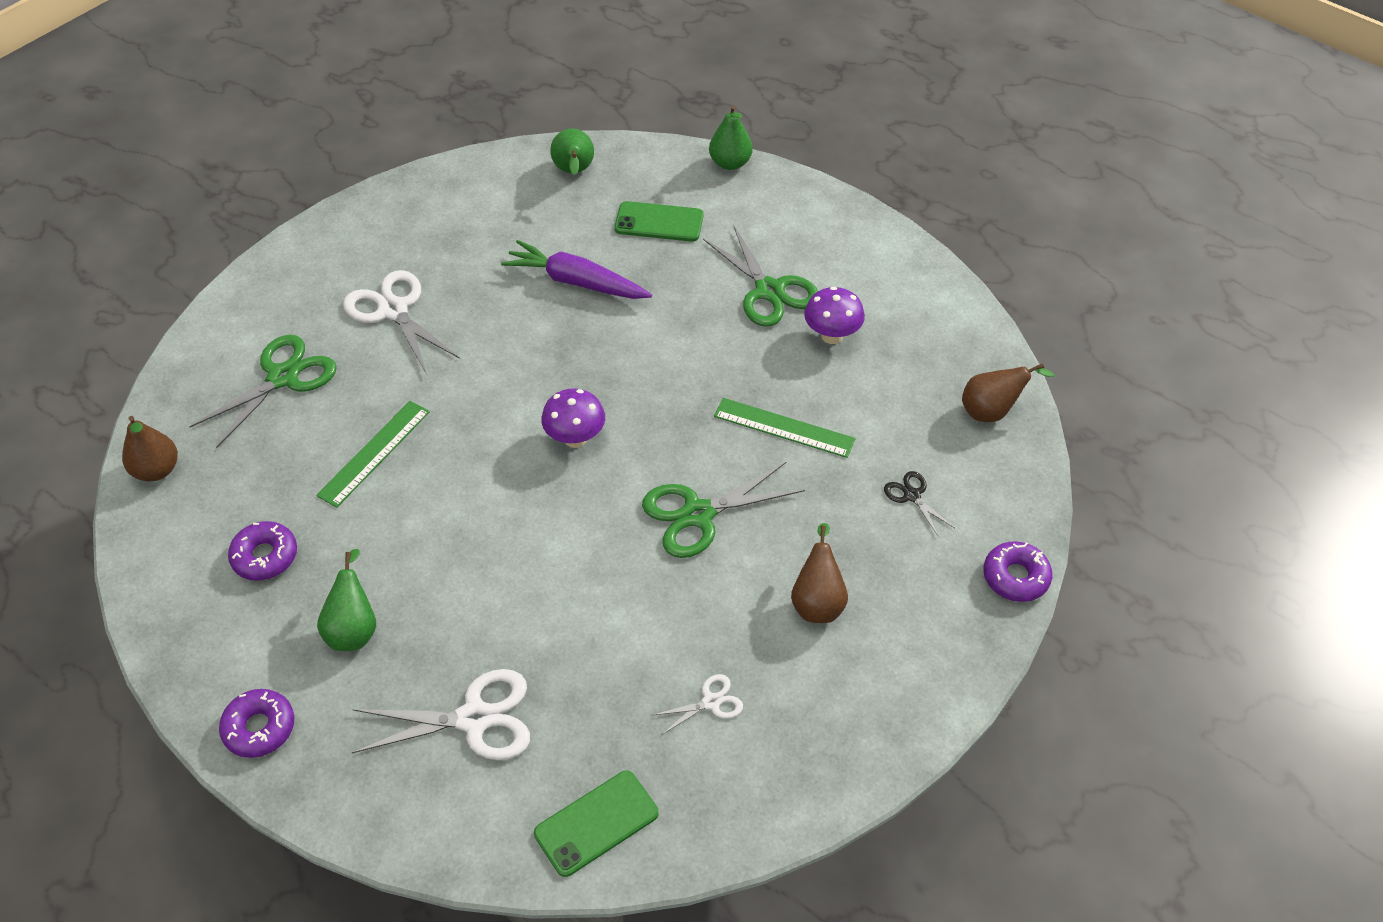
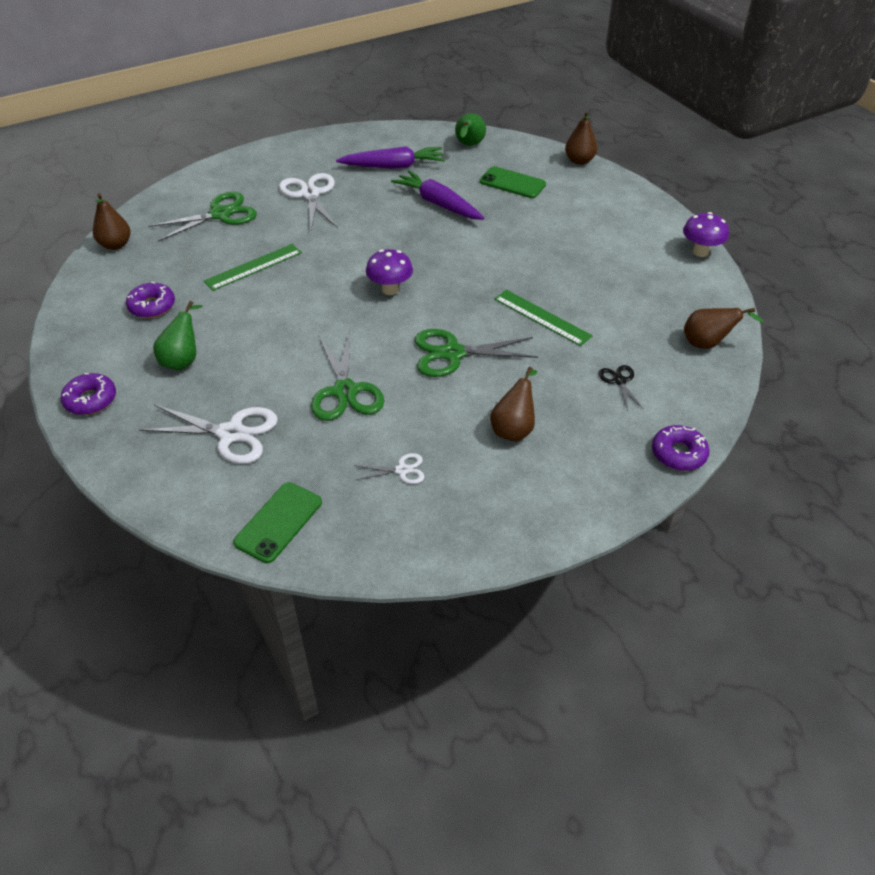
camera: 20 degrees right, 5 degrees down
(487, 233) = (393, 166): none -> purple carrot
(596, 823) = (279, 522): green phone -> green phone turned 45 degrees counterclockwise
(730, 163) = (579, 161): green pear -> brown pear
(769, 291) = (571, 236): green scissors -> green scissors (345, 391)
(831, 336) = (604, 271): purple mushroom -> purple mushroom (700, 252)

